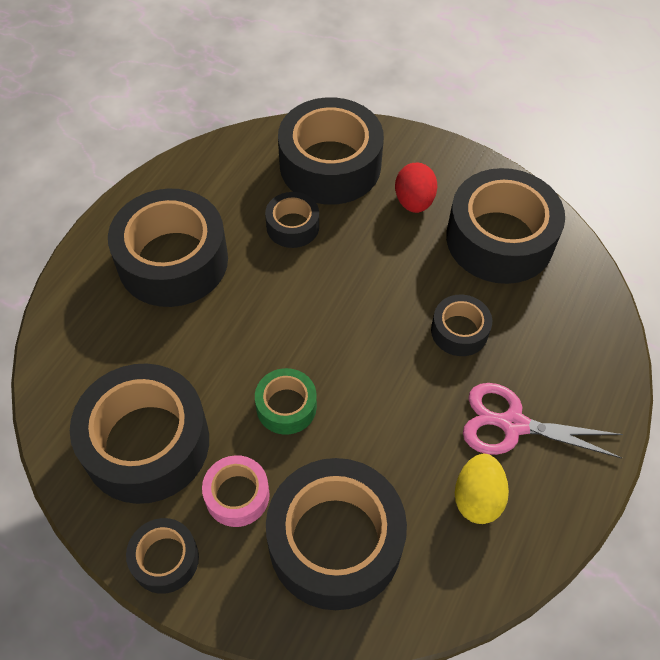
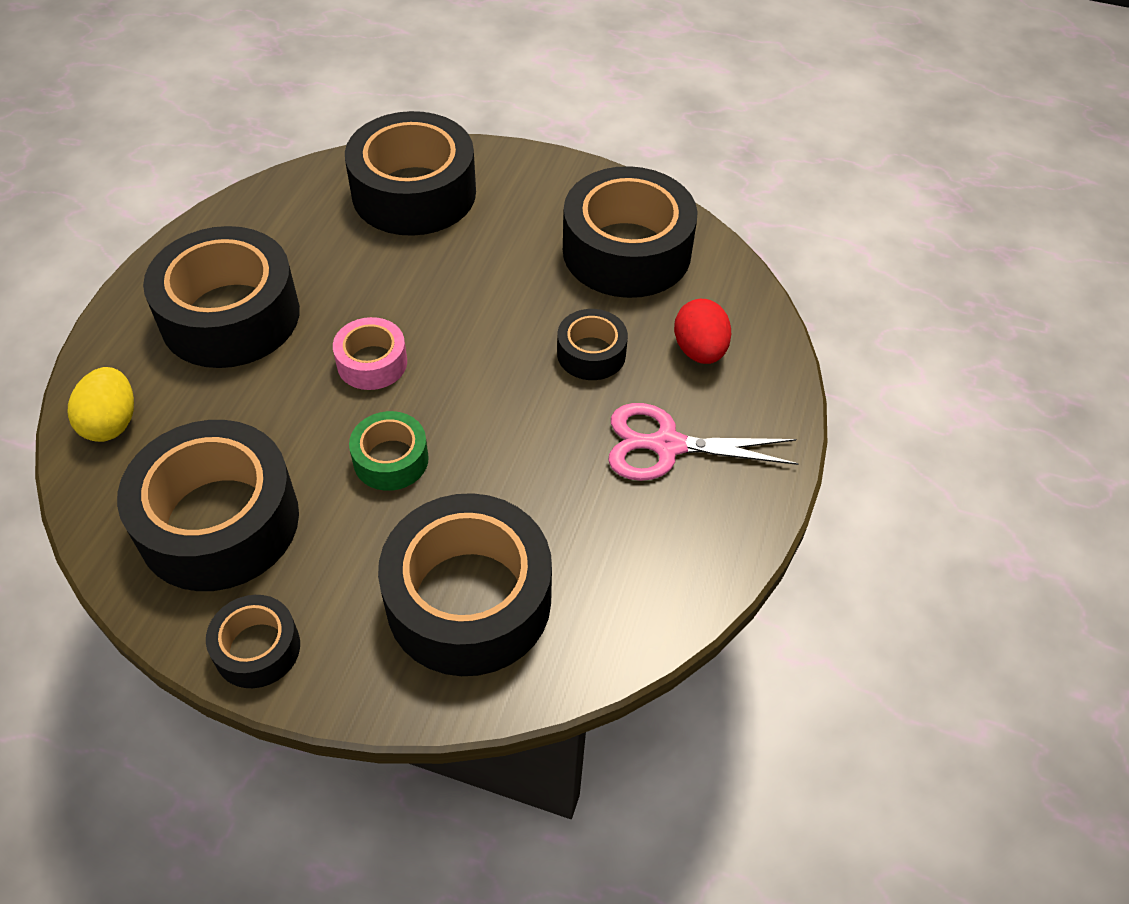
camera: 10 degrees left, 5 degrees down
(237, 495) = (341, 565): pink tape -> pink tape (372, 362)
(292, 226) = (376, 263): black tape -> none
(414, 202) = (520, 222): red egg -> red egg (699, 350)
(477, 498) = (635, 529): yellow egg -> yellow egg (111, 423)

